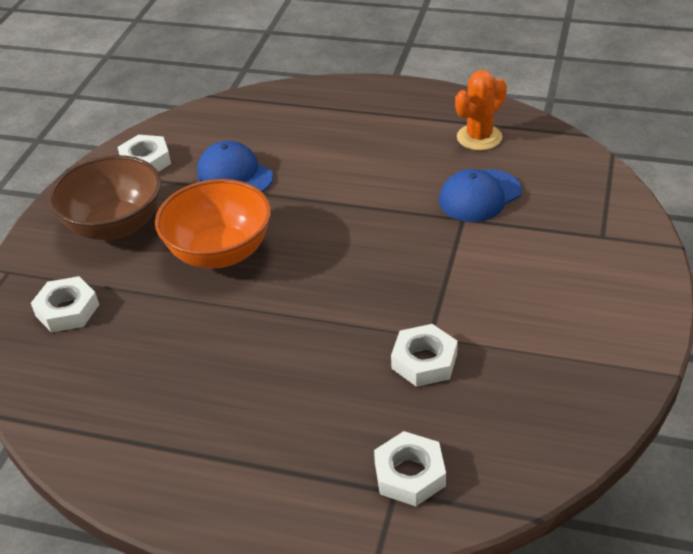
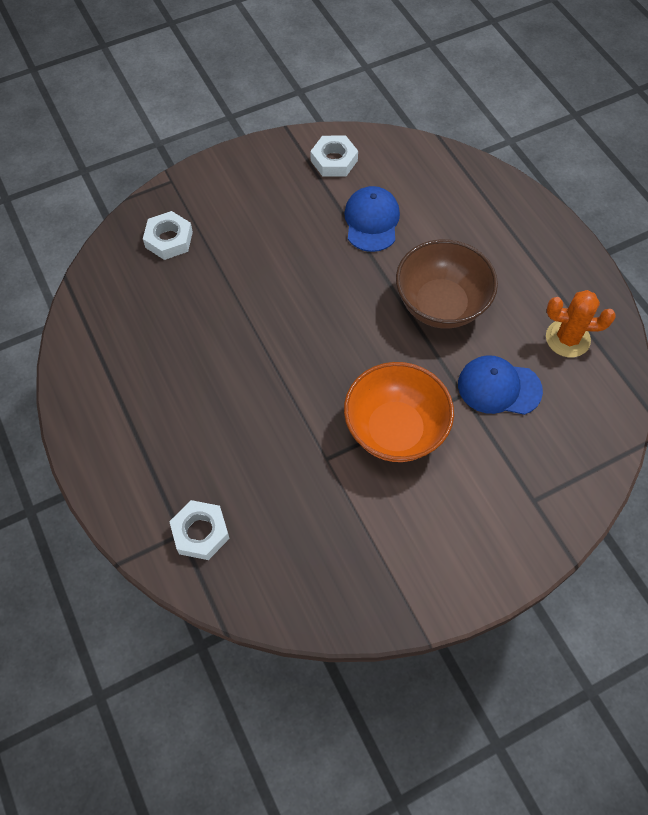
camera: 45 degrees right, 20 degrees up
(115, 226) = (259, 199): brown bowl -> brown bowl (441, 305)
(220, 253) = (290, 276): orange bowl -> orange bowl (395, 430)
(424, 361) = (301, 471): white nut -> none

